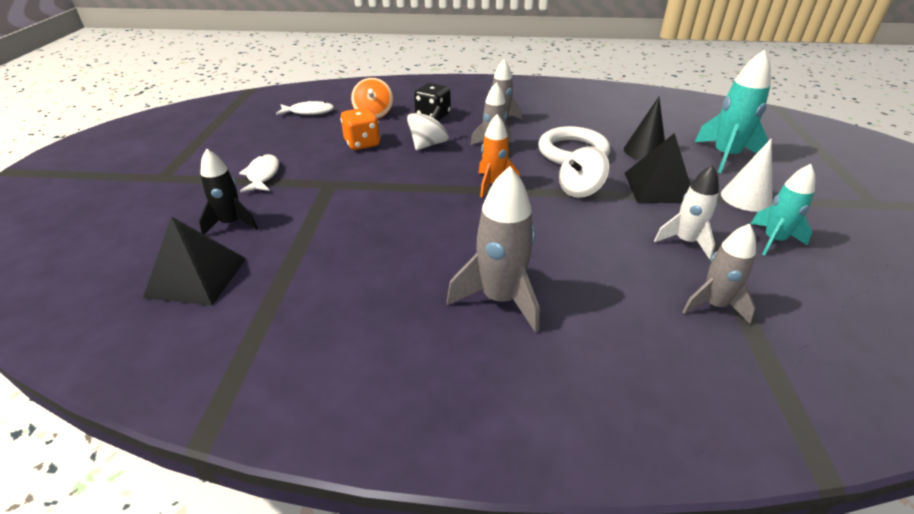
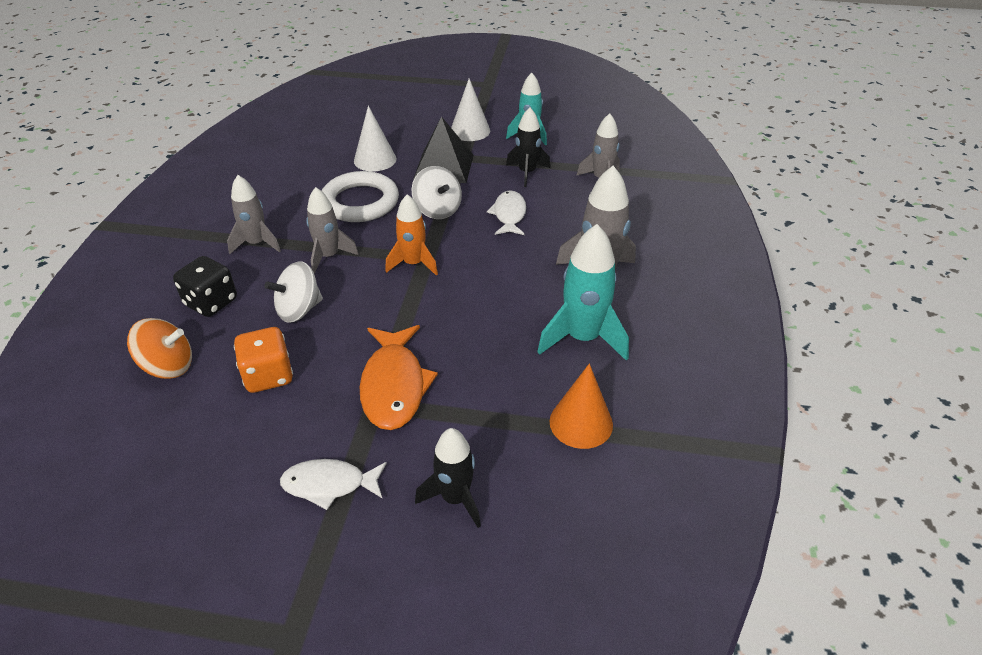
camera: 85 degrees left, 5 degrees up
(197, 277) = (565, 510): black pyramid -> none
(286, 285) = (581, 423): none -> orange cone
(309, 112) = (113, 452): white fish -> white fish (509, 214)
(346, 189) = (394, 386): none -> orange fish
(428, 144) = (299, 310): white spinning top -> white spinning top turned 75 degrees counterclockwise
(645, 151) = (375, 160): black cone -> white cone
(685, 242) = (527, 173): white rocket -> black rocket
(725, 156) = (400, 122): turquoise rocket -> turquoise rocket (582, 338)

